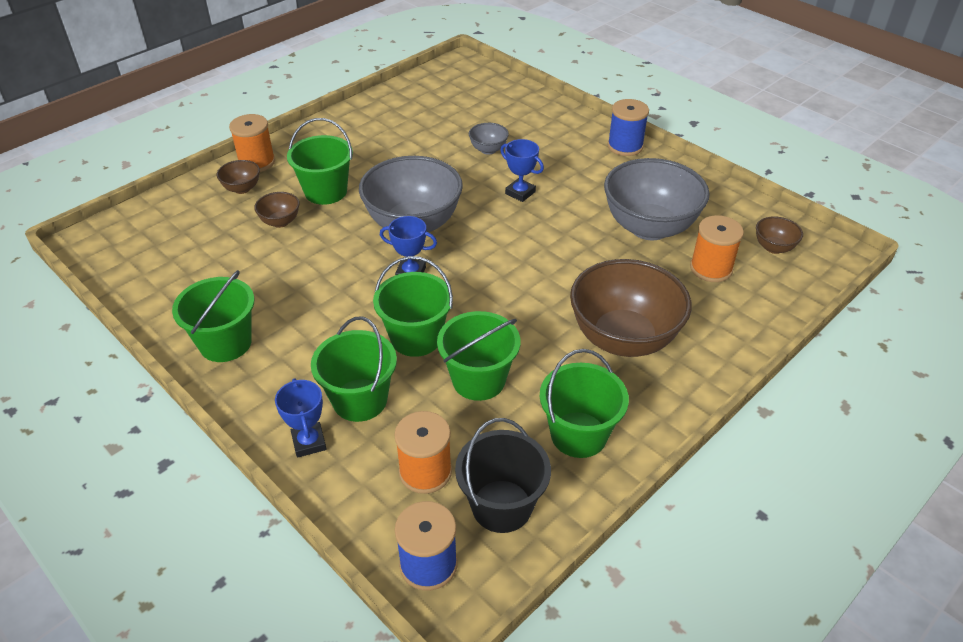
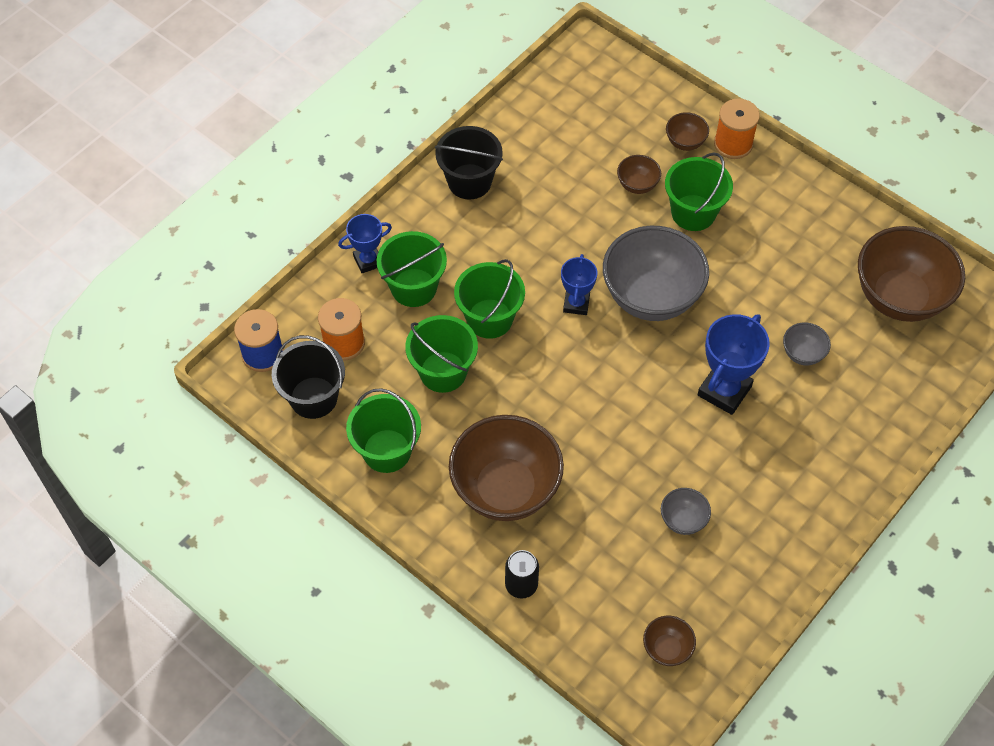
camera: 85 degrees right, 15 degrees up
(225, 343) = (469, 181): green bucket -> black bucket
(442, 101) = (899, 297): none -> brown bowl
(520, 193) = (724, 390): blue trophy -> blue trophy, size x1.63
(625, 146) = (843, 500): blue spool -> none
(649, 227) = (683, 520): grey bowl -> grey bowl, size x0.44
(711, 268) = (621, 578): orange spool -> none
(728, 334) = (521, 585): none -> black can

